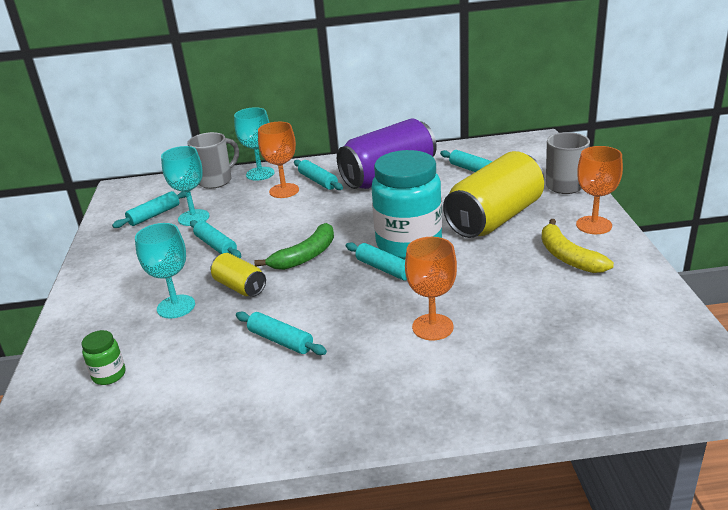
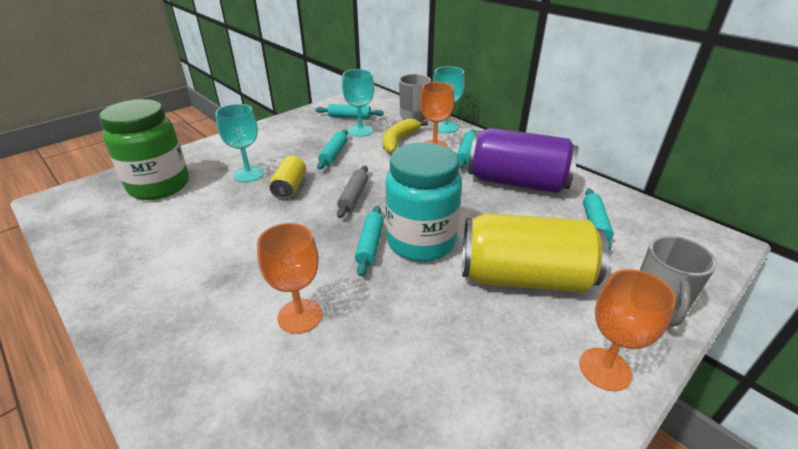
camera: 50 degrees right, 5 degrees up
(109, 375) = (159, 186): green jar -> green jar, size x2.40
(280, 340) = (232, 237): turquoise rolling pin -> none
(305, 256) = (353, 196): green banana -> grey rolling pin
(568, 256) = (511, 371): yellow banana -> yellow banana (399, 140)

